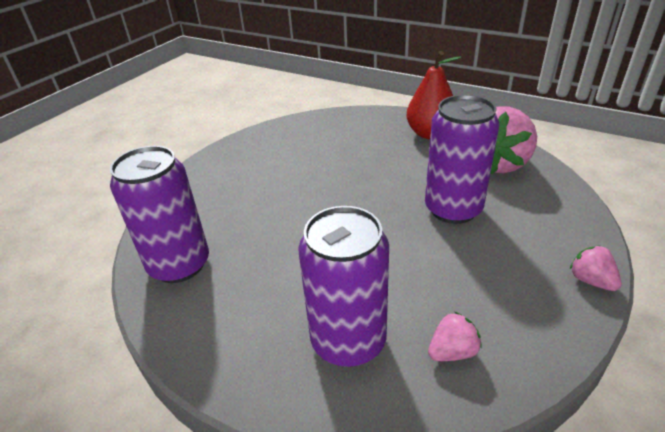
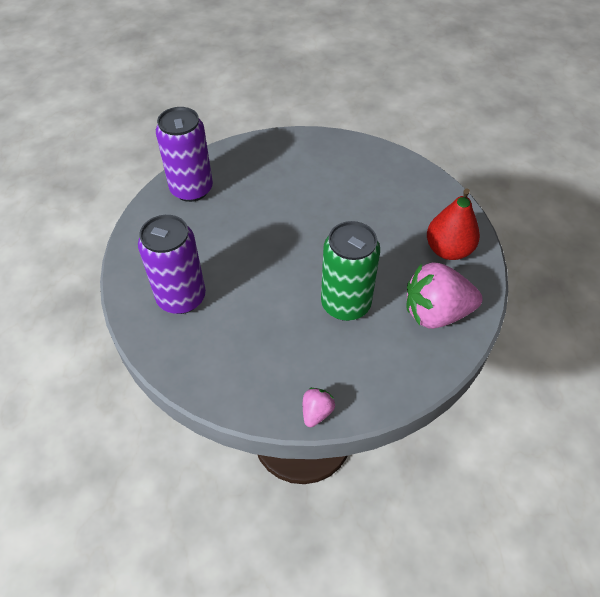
camera: 55 degrees right, 15 degrees up
(452, 351) = (202, 351): pink strawberry -> none
(453, 209) = (345, 304): purple can -> green can

